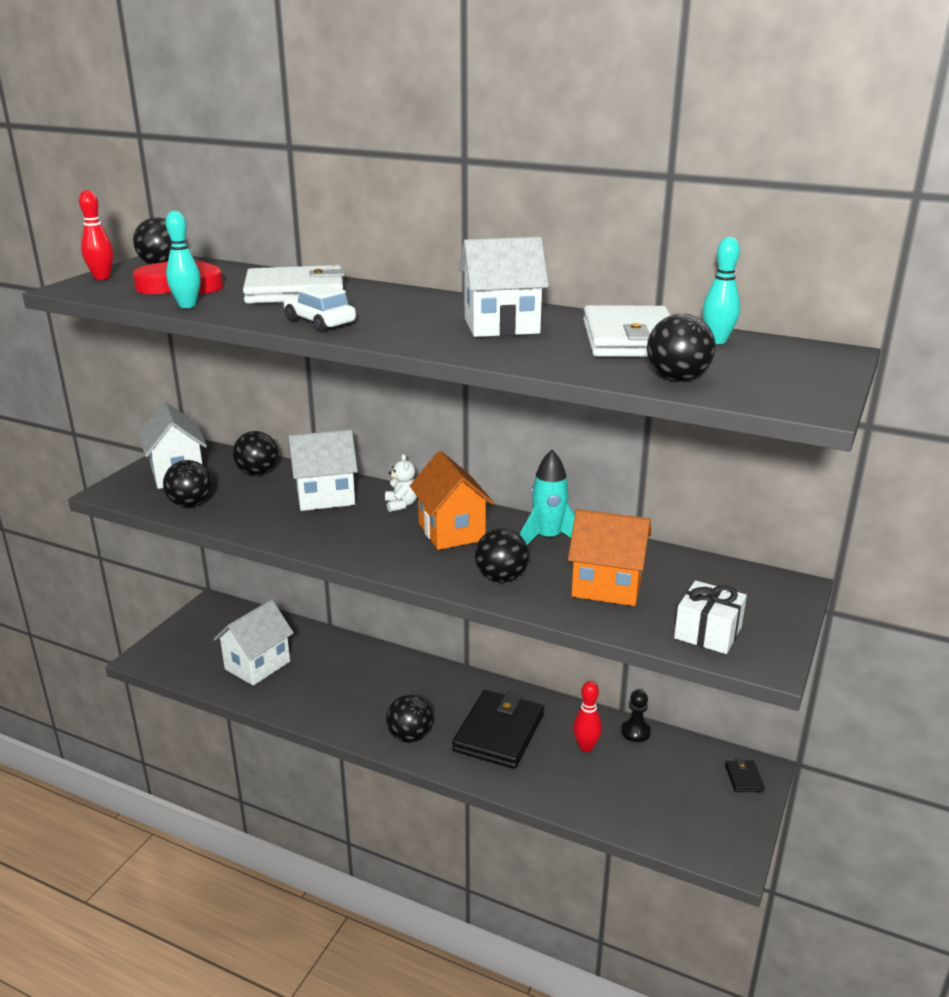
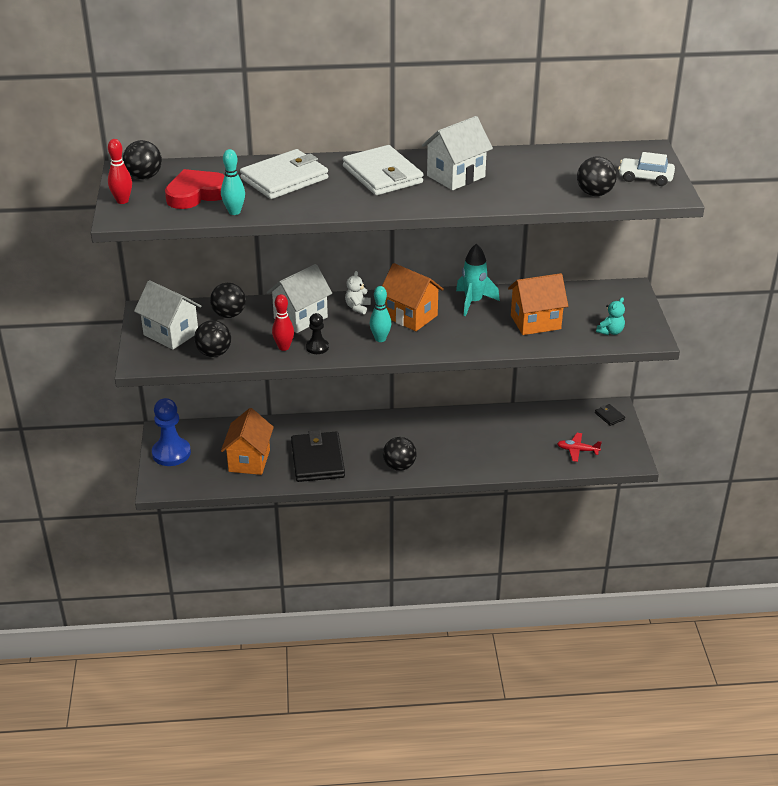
camera: 30 degrees left, 10 degrees up
(194, 628) = (171, 453): none -> blue pawn
(257, 665) = (249, 460): white house -> orange house
(320, 322) = (344, 203): white car -> white car (645, 178)
(401, 505) = (357, 307): white teddy bear -> white teddy bear turned 120 degrees counterclockwise
(499, 733) = (452, 443): black wallet -> black wallet (317, 460)
(501, 578) = (472, 337): black ball -> none
(586, 747) = (510, 432): red bowling pin -> red bowling pin (284, 347)
(630, 339) = (538, 168): white wallet -> white wallet (382, 175)
(635, 732) = (531, 412): black pawn -> black pawn (317, 347)
(660, 809) = (577, 450): none -> red plane
(708, 632) = (610, 331): white gift -> turquoise teddy bear
(717, 341) = (584, 156): turquoise bowling pin -> turquoise bowling pin (380, 339)

